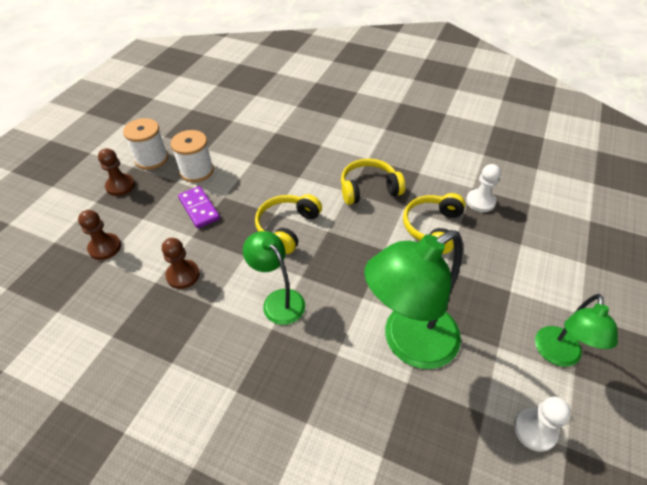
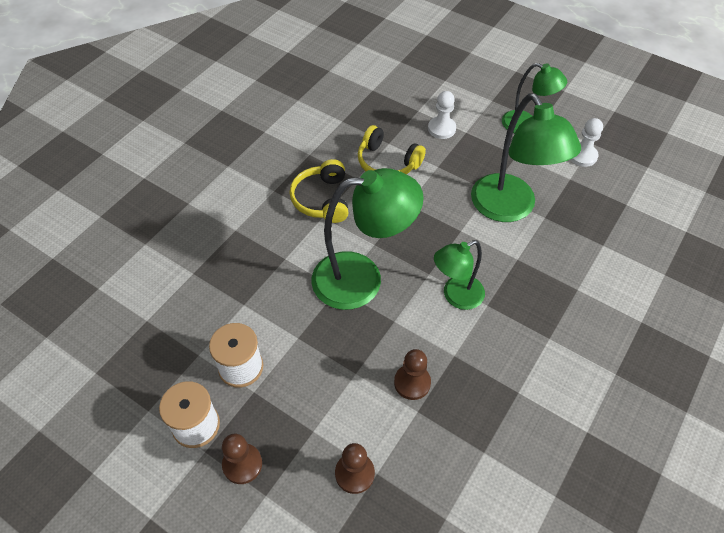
camera: 80 degrees left, 5 degrees up
(199, 209) = (312, 365): purple domino -> none
(287, 227) = (362, 278): yellow headphones -> green lamp
(480, 201) = (362, 121): white pawn -> white pawn (441, 129)

